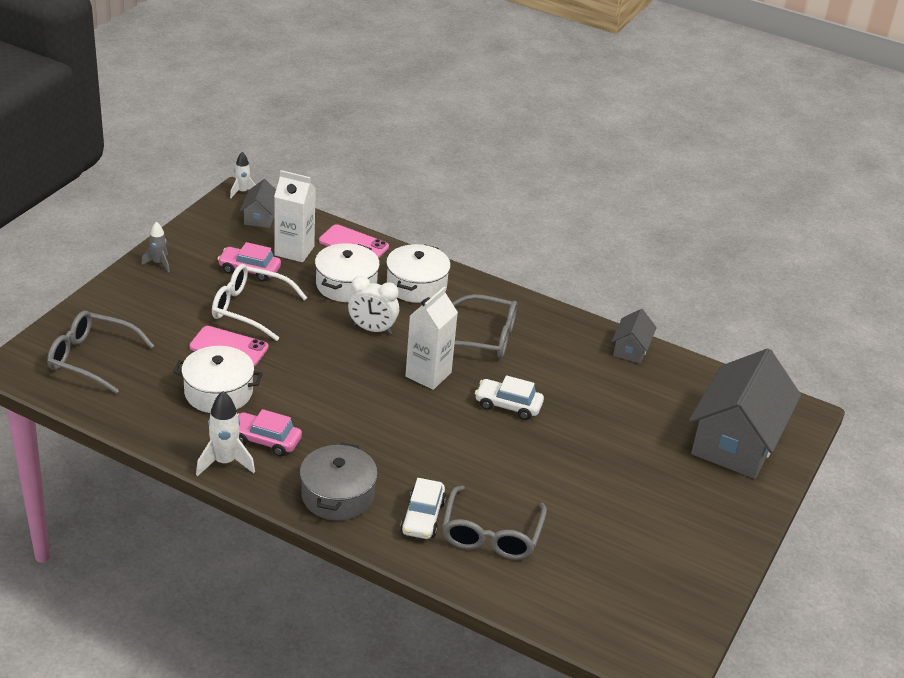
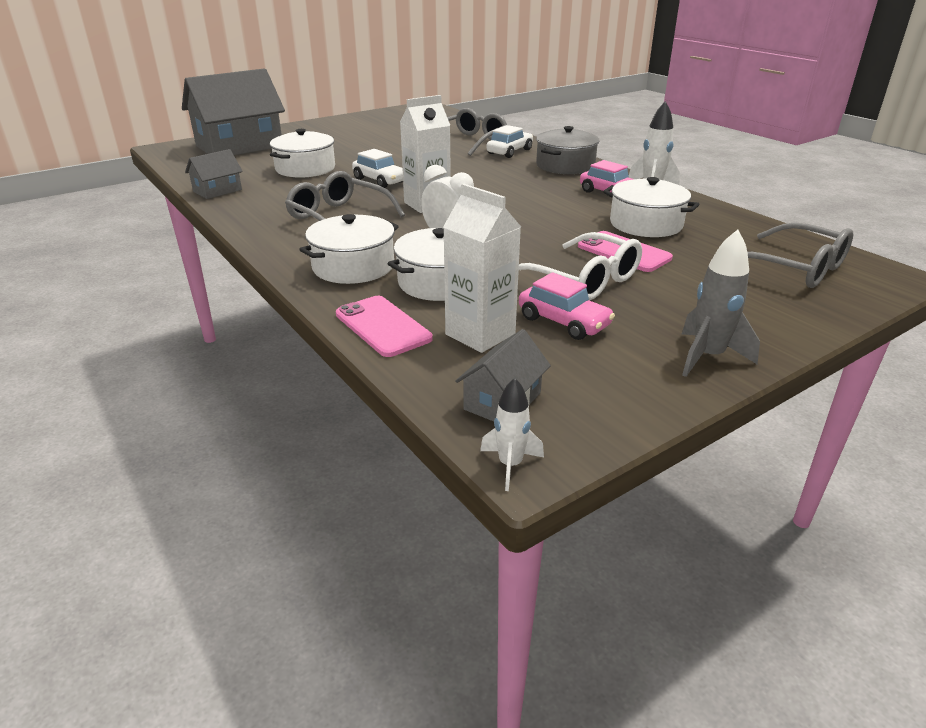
camera: 150 degrees left, 5 degrees down
(159, 263) = (707, 357): grey rocket -> grey rocket, size x1.58
(605, 409) = (305, 168): none -> white pot

